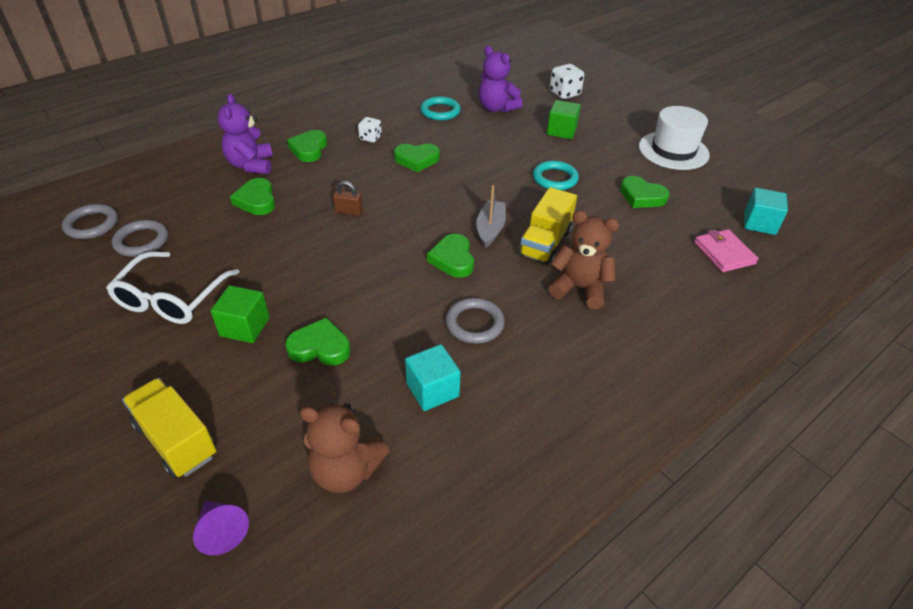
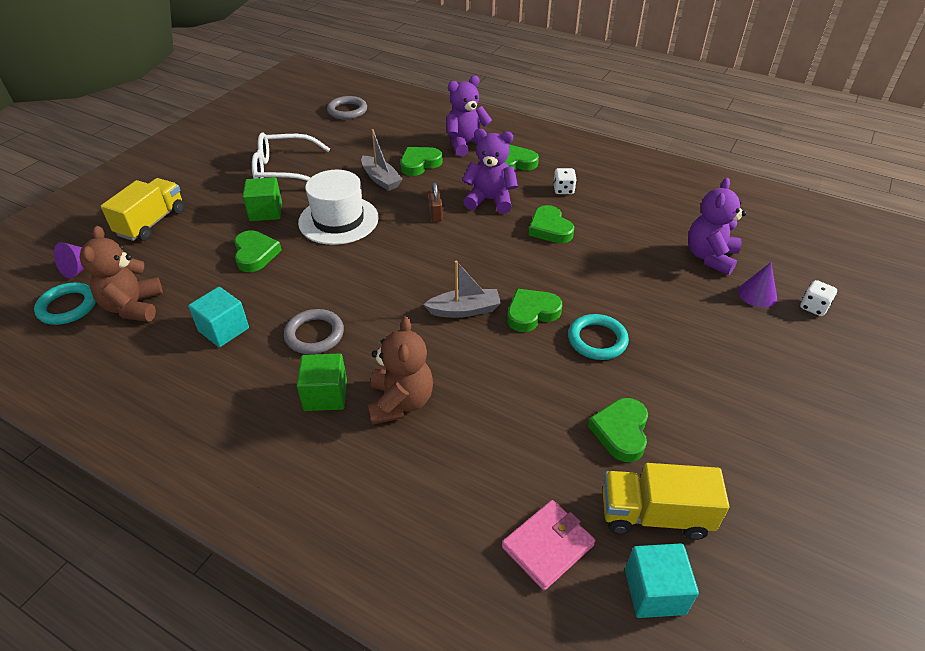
camera: 70 degrees right, 0 degrees up
(141, 241) = (340, 135): grey ring -> none
(260, 231) = (381, 179): none -> grey boat
(353, 177) = (490, 200): none -> purple teddy bear
(440, 111) = (658, 218): turquoise ring -> turquoise ring (67, 307)
(453, 259) = (401, 296): green heart -> green heart (531, 313)
(543, 106) = (757, 294): none -> purple cone
(545, 243) = (464, 358): yellow truck -> yellow truck (654, 515)
(561, 131) = (712, 324): green cube -> green cube (325, 395)
(564, 93) = (813, 307): white dice -> white dice, size x0.65
(673, 150) = (773, 453): white hat -> white hat (338, 220)

